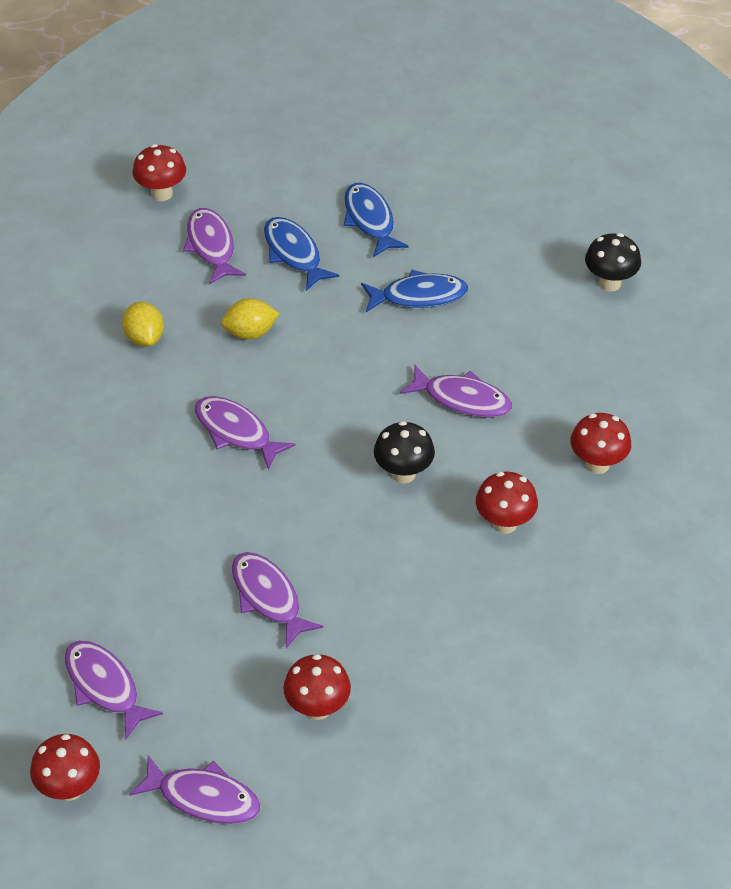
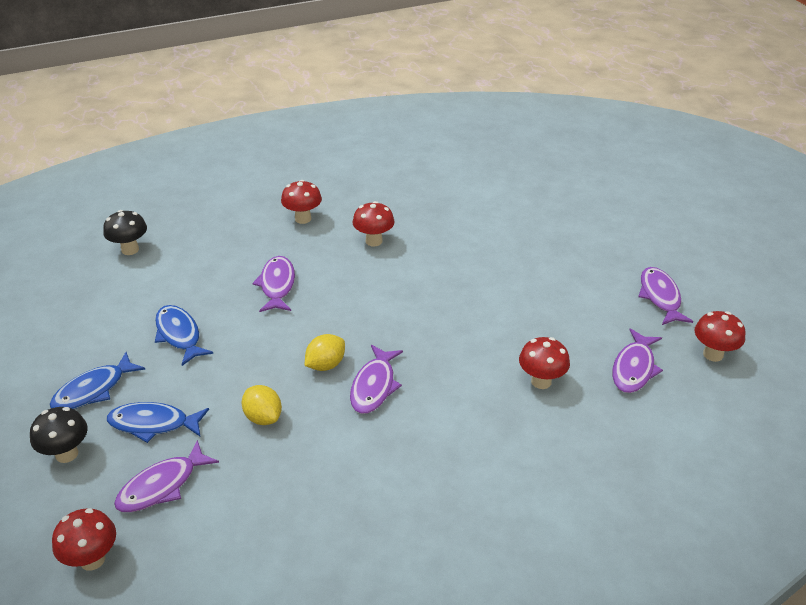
camera: 115 degrees left, 10 degrees down
(144, 337) = (302, 486): yellow lemon -> yellow lemon (325, 365)
(268, 597) = (504, 319): purple fish -> none
(294, 253) = (153, 424): blue fish -> blue fish turned 60 degrees clockwise
(317, 708) = (563, 273): red mushroom -> red mushroom (541, 381)
(403, 473) = (360, 292): black mushroom -> black mushroom (67, 454)

